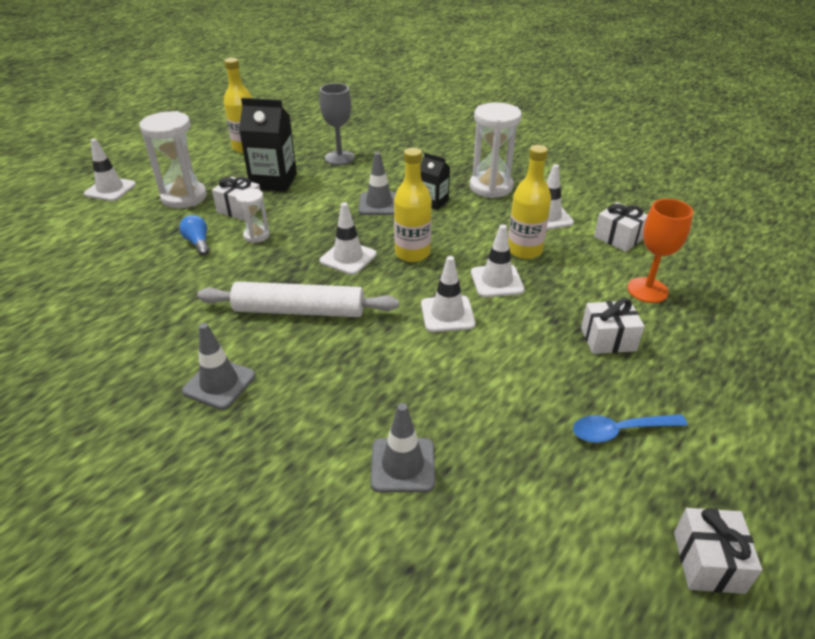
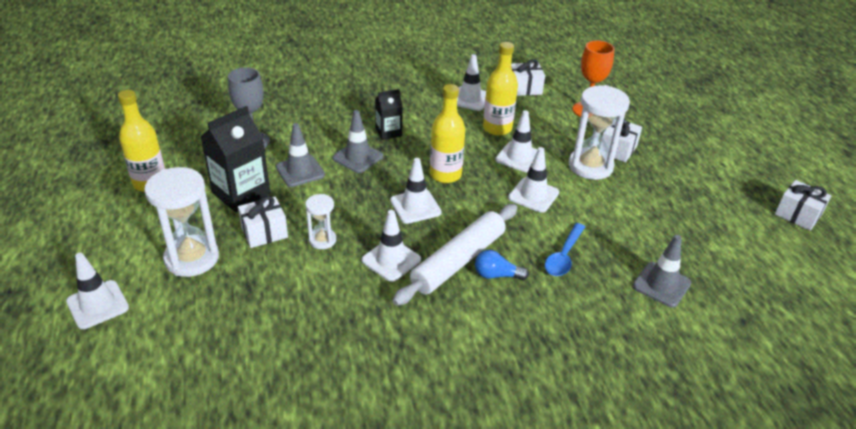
camera: 55 degrees left, 0 degrees up
(198, 243) = (290, 279): blue light bulb -> blue light bulb (496, 275)
(219, 383) = (508, 339): grey traffic cone -> grey traffic cone (300, 171)
(265, 276) = (391, 260): none -> white traffic cone
(491, 187) = (402, 99): white hourglass -> white hourglass (590, 166)
(620, 431) = (695, 189): blue spoon -> blue spoon (564, 256)

